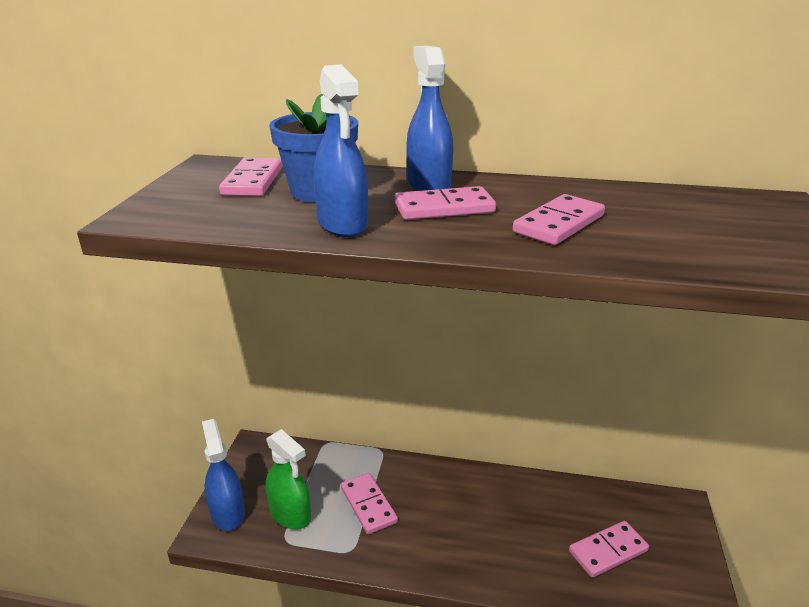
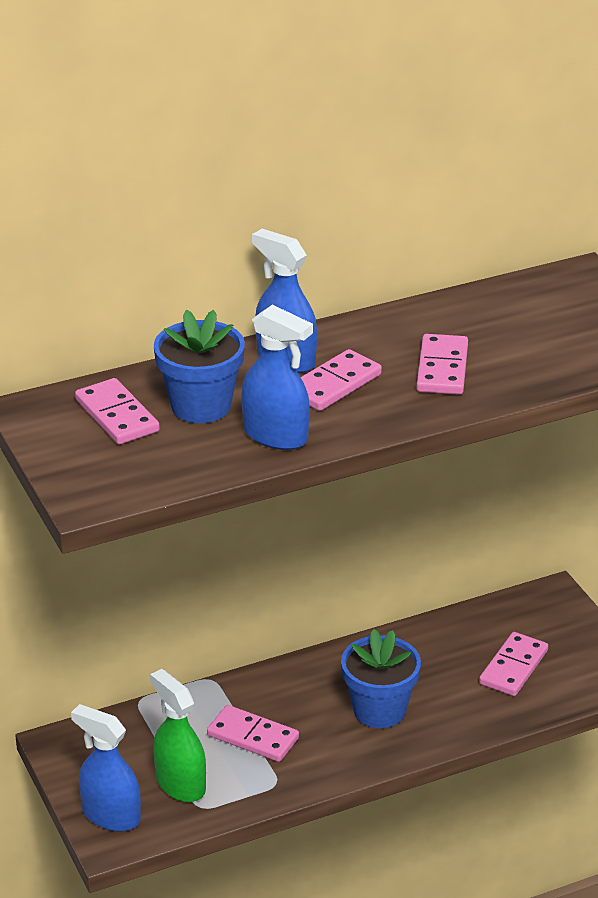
camera: 35 degrees left, 5 degrees up
(290, 514) = (180, 784): green spray bottle -> green spray bottle turned 135 degrees counterclockwise
(473, 532) = (379, 710): none -> blue flower pot

